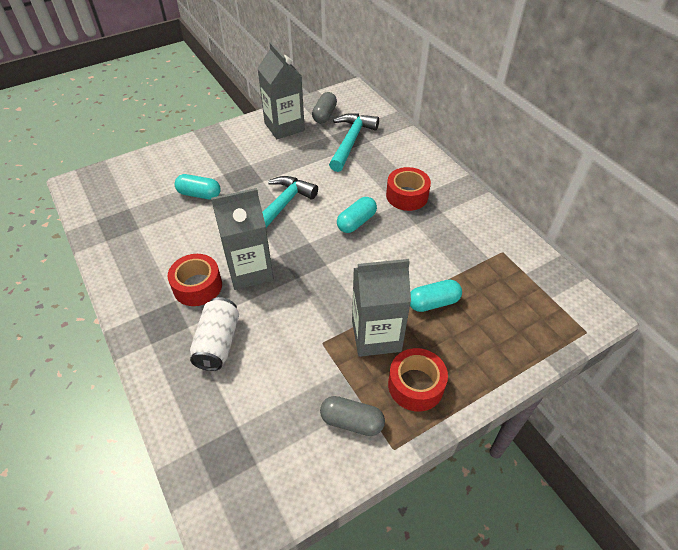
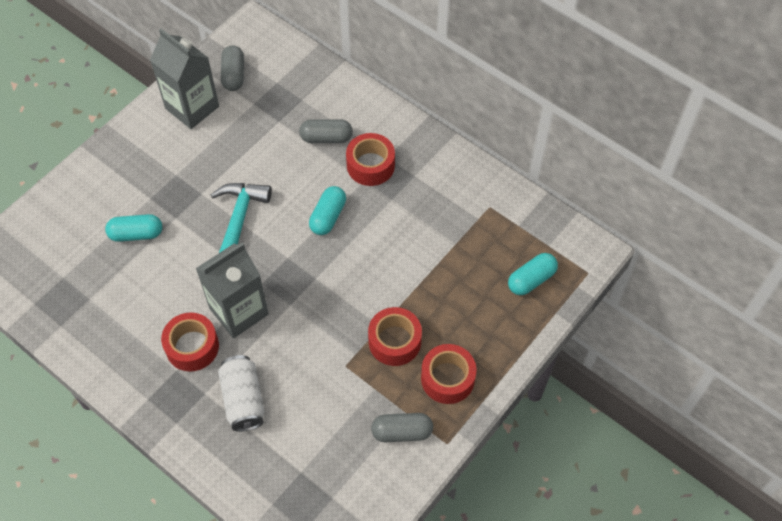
camera: 20 degrees left, 10 degrees up
(351, 141) = (281, 106): turquoise hammer -> none
(376, 336) = (394, 341): grey carton -> red tape
(378, 169) = (326, 138): none -> grey capsule
(433, 302) = (438, 288): turquoise capsule -> turquoise capsule (531, 280)

